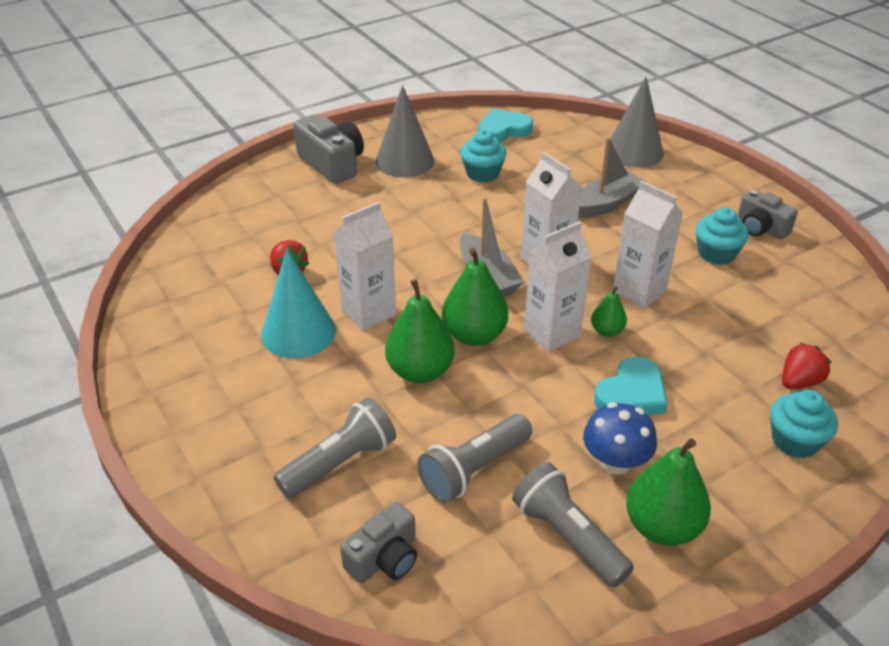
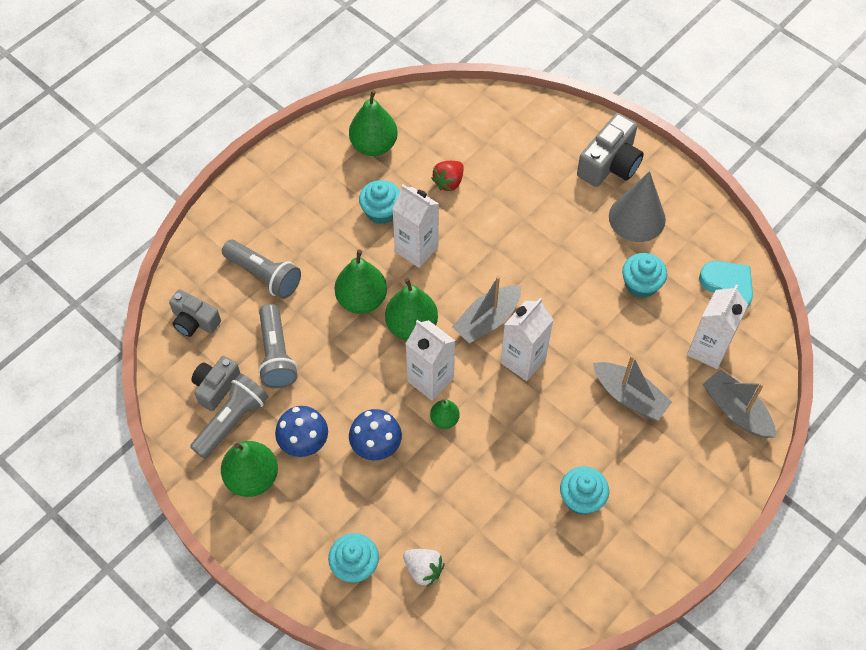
camera: 75 degrees right, 20 degrees up
(195, 321) = (374, 145): none -> green pear
(298, 332) = (381, 211): turquoise cone -> turquoise cupcake
(474, 469) = (276, 355): grey flashlight -> grey flashlight turned 135 degrees counterclockwise
(631, 394) = (376, 445): turquoise heart -> blue mushroom
(634, 151) = (736, 410): grey cone -> grey boat
(639, 291) = (504, 438): white carton -> white carton (708, 349)
(760, 228) = (638, 537): grey camera -> grey camera (216, 387)
(799, 382) = (423, 570): red strawberry -> white strawberry

